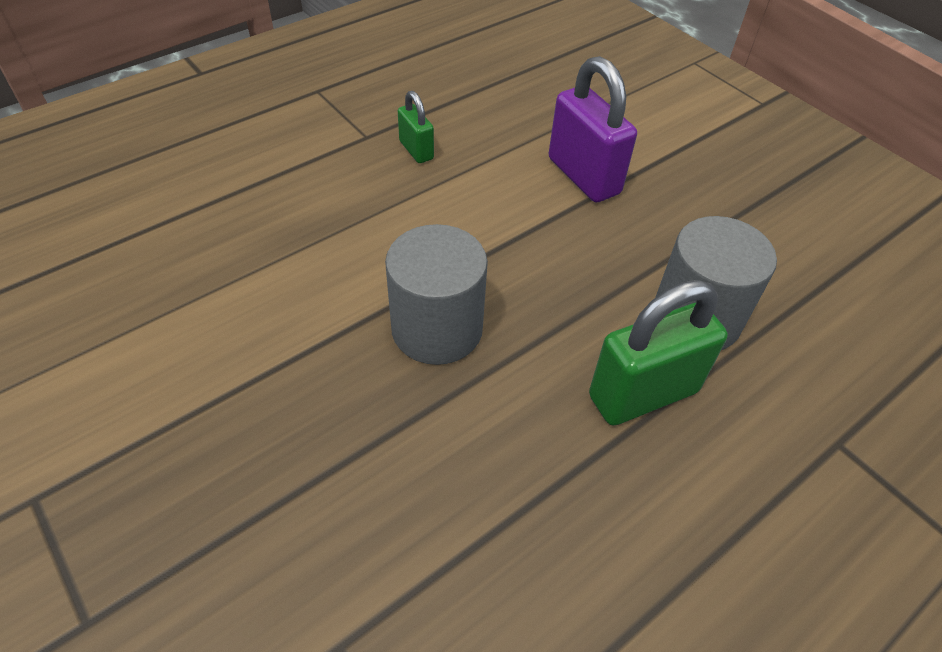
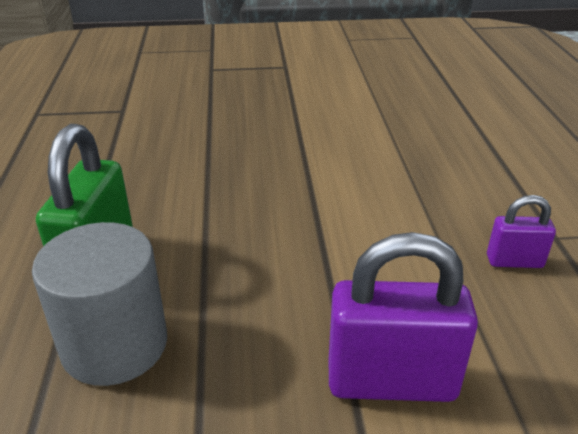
camera: 125 degrees right, 15 degrees down
(416, 150) = (514, 261): green padlock -> purple padlock
(437, 329) = (267, 193): grey cylinder -> none

